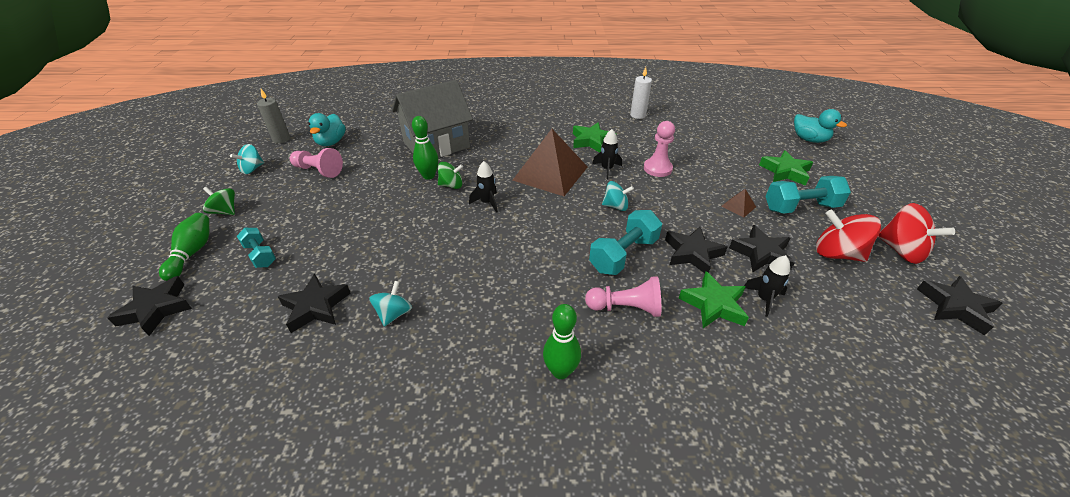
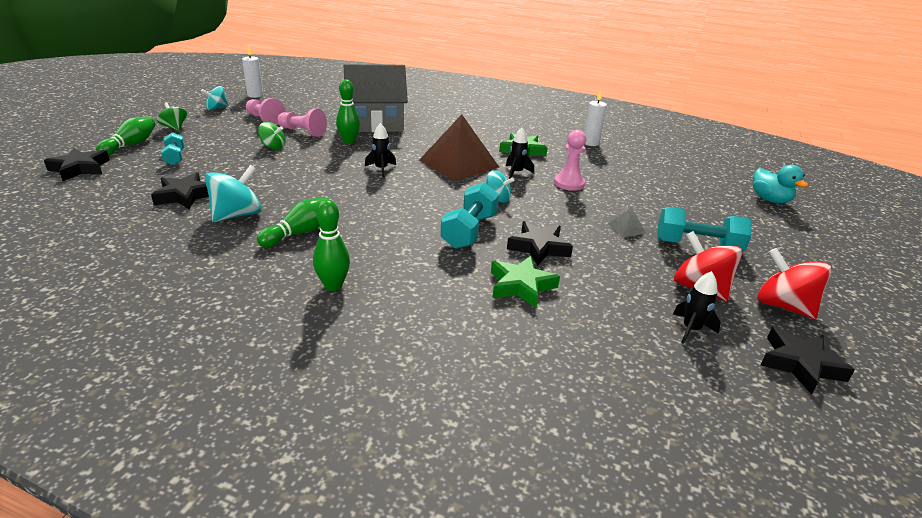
camera: 20 degrees right, 10 degrees down
(281, 139) = (255, 95): grey candle -> white candle
(331, 142) = (291, 105): turquoise duck -> none
(394, 314) = (237, 215): turquoise spinning top -> turquoise spinning top, size x1.61
(451, 185) = (362, 151): green spinning top -> green spinning top (273, 147)
(475, 314) = (299, 232): none -> green bowling pin
(623, 255) = (469, 231): turquoise dumbbell -> turquoise dumbbell turned 45 degrees counterclockwise
(625, 308) = (433, 264): pink pawn -> pink pawn (302, 132)
(738, 206) = (626, 228): brown pyramid -> grey pyramid
(761, 254) = (612, 266): black star -> none
(764, 299) = (578, 296): black rocket -> black rocket (691, 329)
(785, 172) = (710, 216): green star -> none
(901, 250) = (783, 306): red spinning top -> red spinning top turned 150 degrees clockwise

